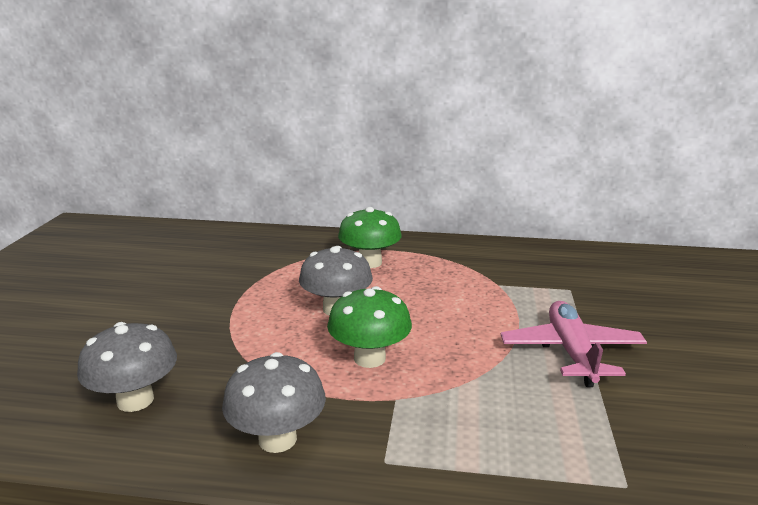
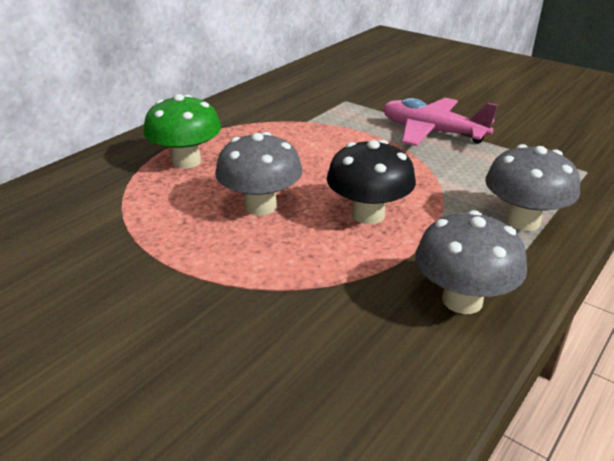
camera: 60 degrees left, 10 degrees up
(135, 400) = (323, 393): grey mushroom -> grey mushroom (522, 221)
(369, 358) = (368, 215): green mushroom -> black mushroom

